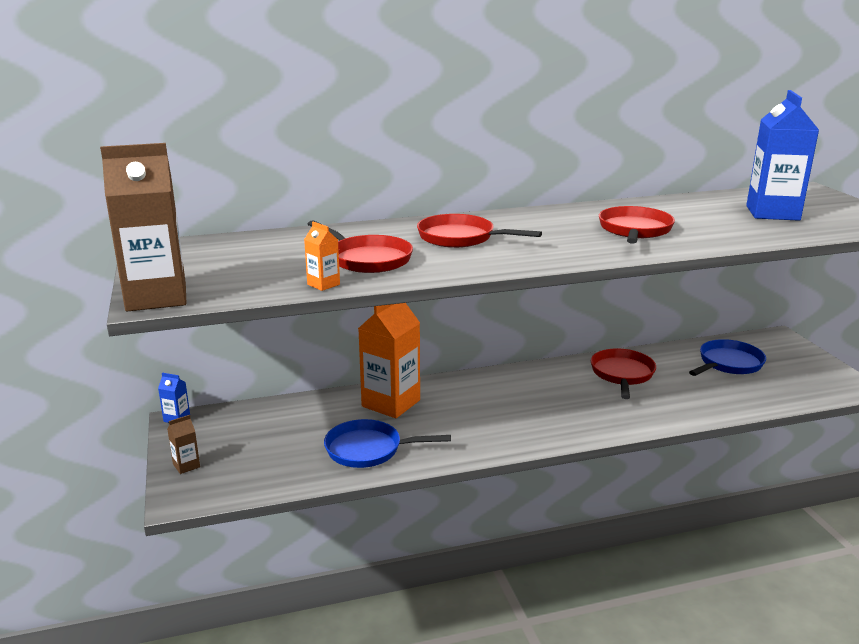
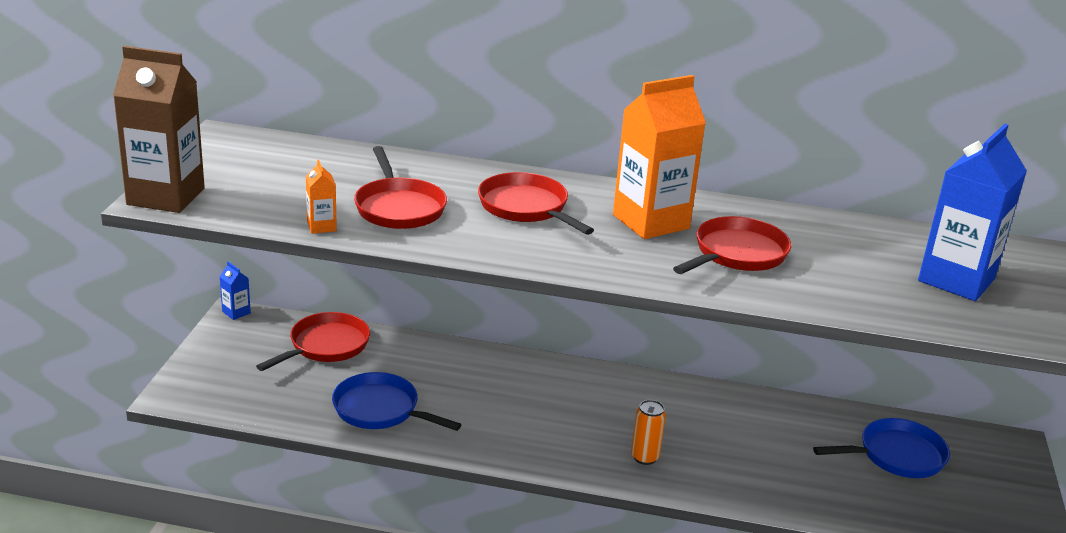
camera: 25 degrees right, 5 degrees up
(186, 465) = (205, 365): brown carton -> none
(391, 403) = (450, 367): orange carton -> orange carton (651, 222)
(587, 416) = (645, 457): none -> orange can
(622, 374) = (742, 423): red pan -> red pan (325, 346)

